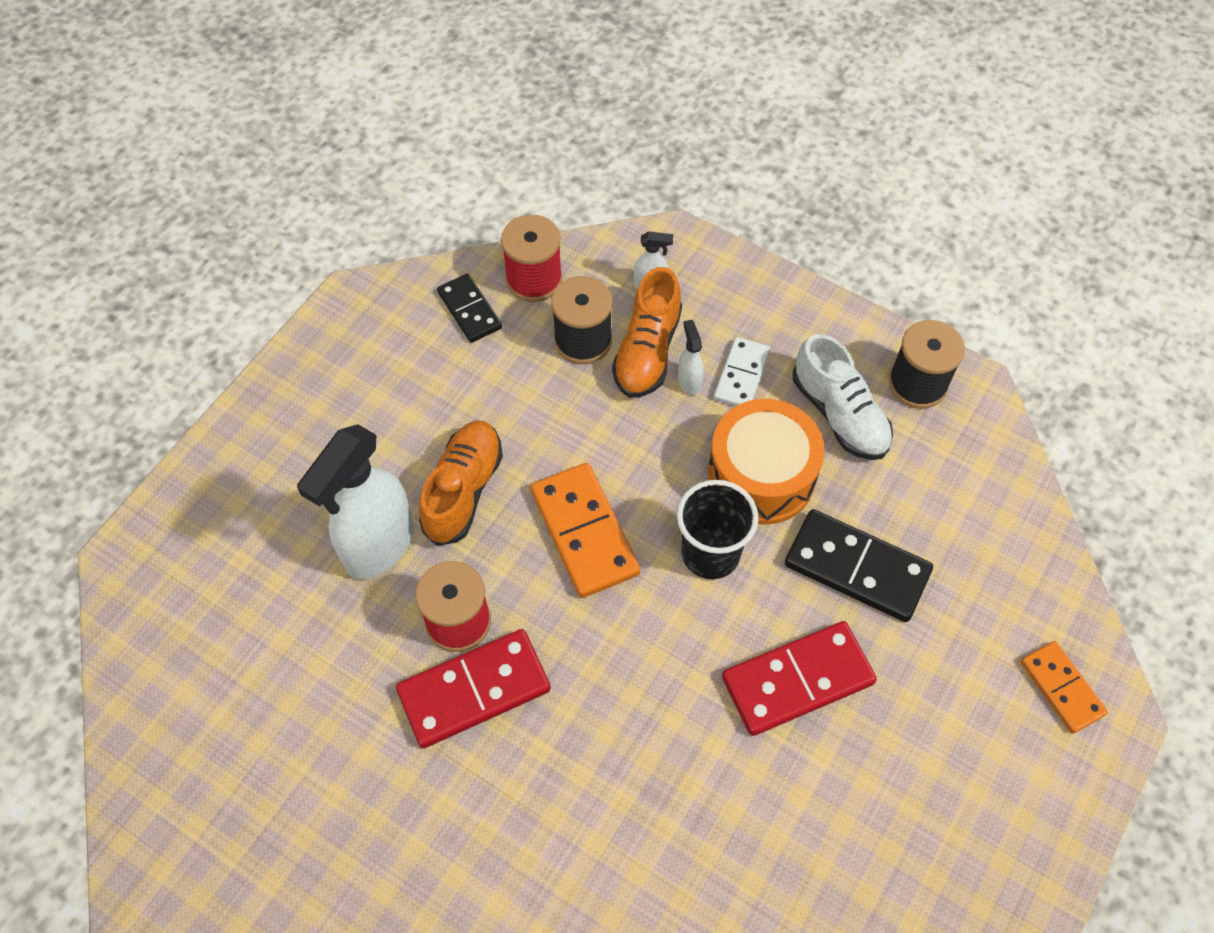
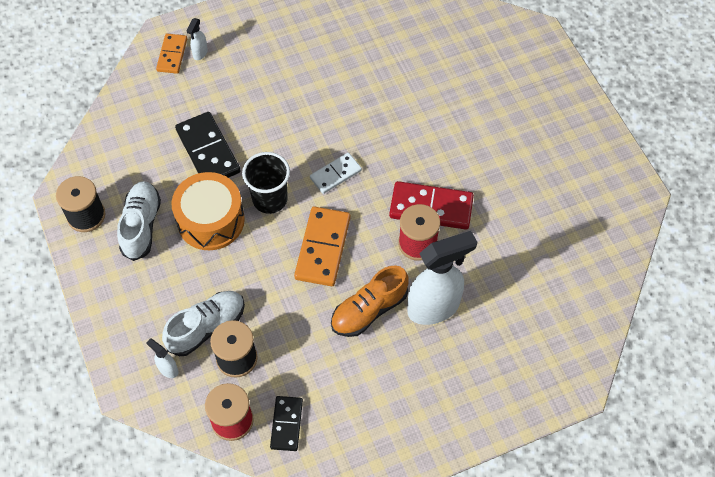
camera: 145 degrees left, 0 degrees up
(647, 351) = (206, 327): orange shoe -> white shoe
(689, 381) = (200, 294): white spray bottle -> white spray bottle (200, 53)
(741, 375) = (170, 279): white domino -> white domino (335, 174)
(797, 680) = (280, 124): red domino -> none

